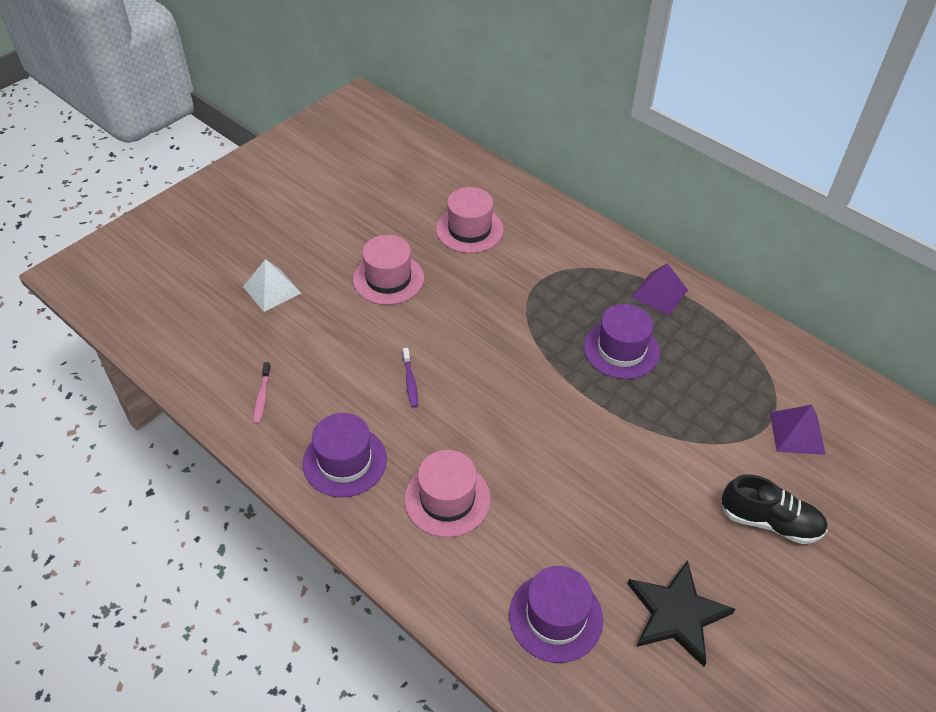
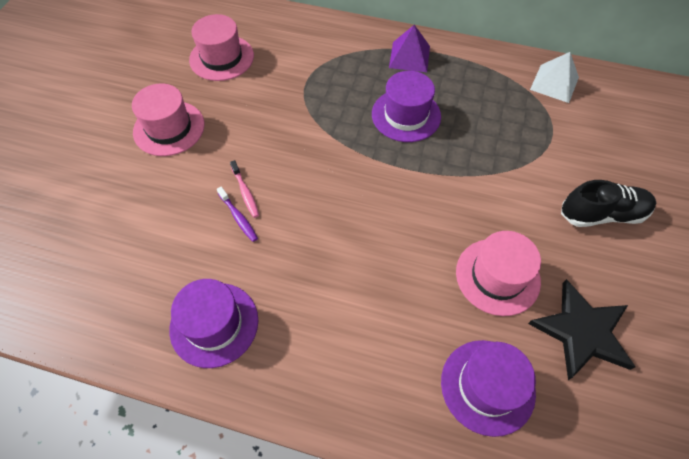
camera: 25 degrees left, 10 degrees up
(262, 397) = (97, 294): pink toothbrush -> pink toothbrush (245, 192)
(272, 289) = (56, 181): white pyramid -> white pyramid (554, 83)
(447, 499) = (331, 317): pink hat -> pink hat (497, 276)
(797, 433) = (577, 131): purple pyramid -> none

